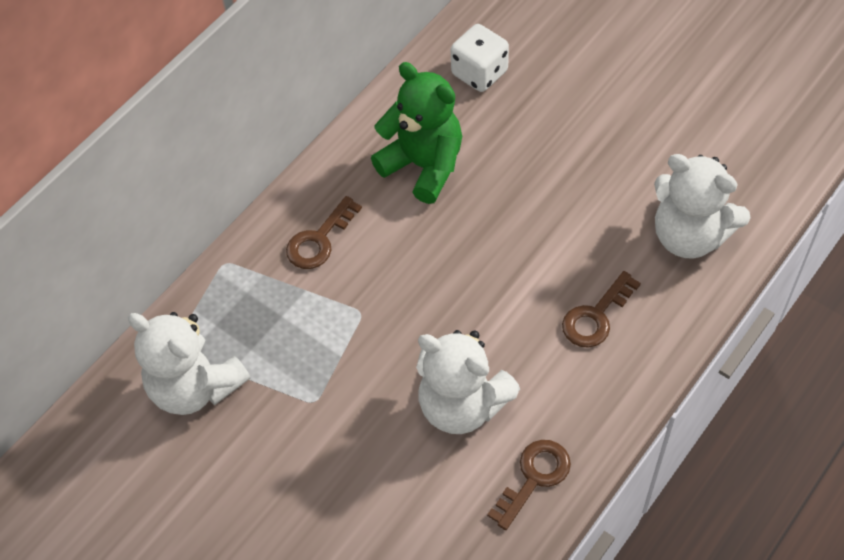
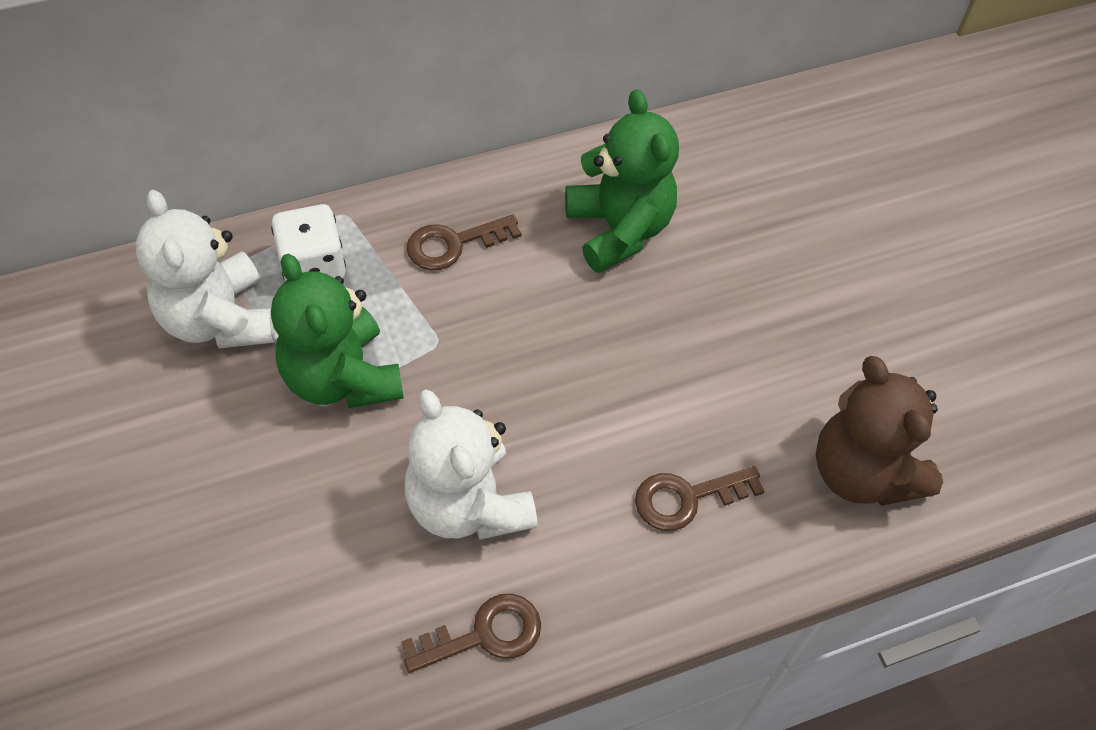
camera: 25 degrees right, 0 degrees up
(314, 374) = (342, 377): none -> green teddy bear
(479, 73) = (751, 167): white dice -> white dice (313, 265)
(689, 235) = (862, 472): white teddy bear -> brown teddy bear

